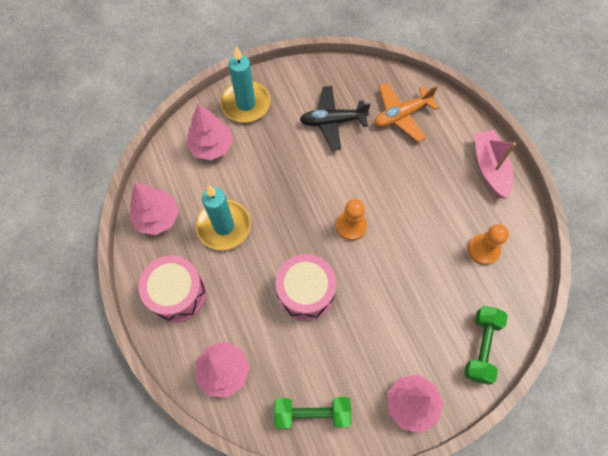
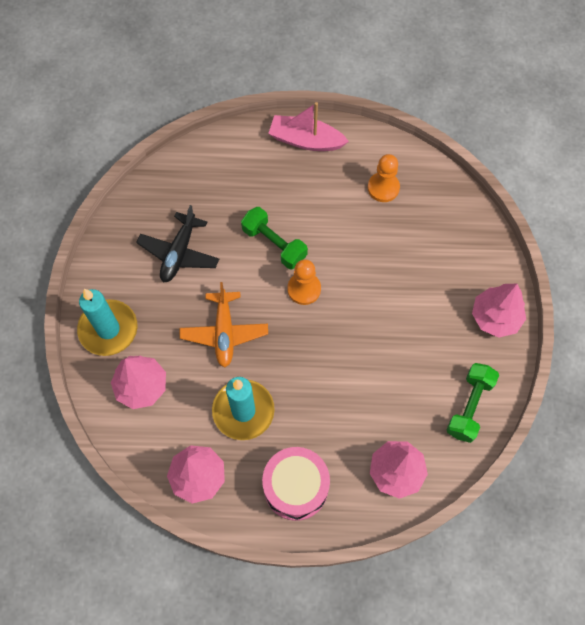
camera: 65 degrees left, 0 degrees up
(305, 292) = (352, 361): pink drum -> none
(401, 115) = (208, 186): orange plane -> orange plane (224, 332)
(481, 347) = (470, 236): green dumbbell -> green dumbbell (274, 244)

